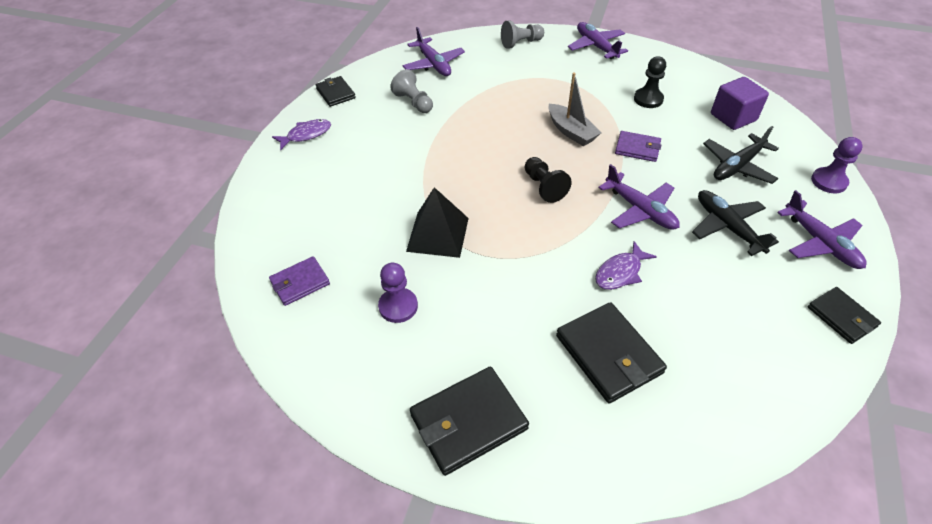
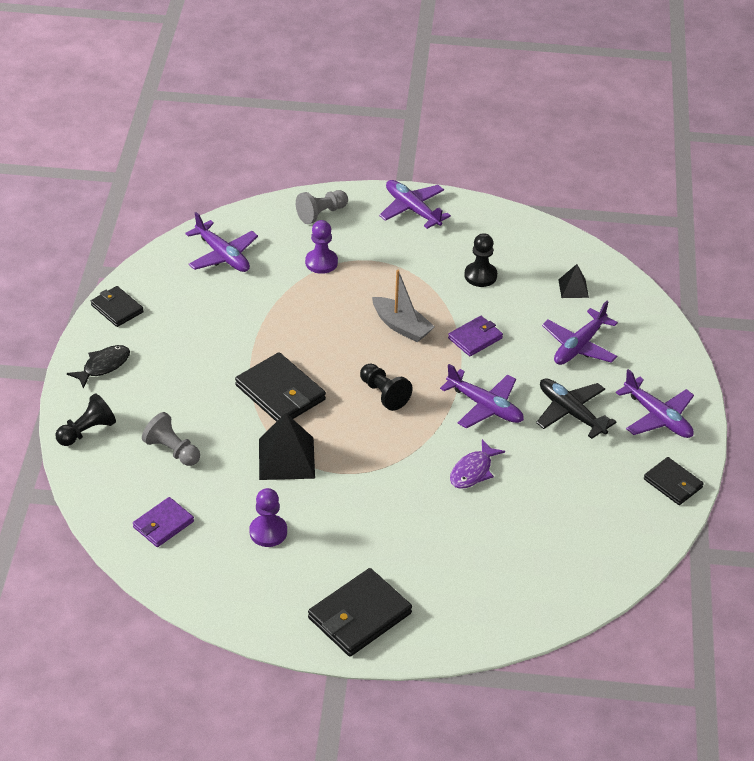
camera: 15 degrees left, 5 degrees down
(269, 186) = (87, 431): none -> black pawn
(306, 135) = (103, 366): purple fish -> black fish
(414, 102) = (214, 310): grey pawn -> grey pawn (172, 450)
(609, 354) = (471, 545): black wallet -> black wallet (280, 392)
(637, 148) = (475, 338): purple wallet -> purple wallet turned 45 degrees counterclockwise
(733, 117) = (573, 288): purple cube -> black pyramid
(737, 166) = (579, 346): black plane -> purple plane
(829, 181) = (669, 352): purple pawn -> purple pawn (321, 262)

